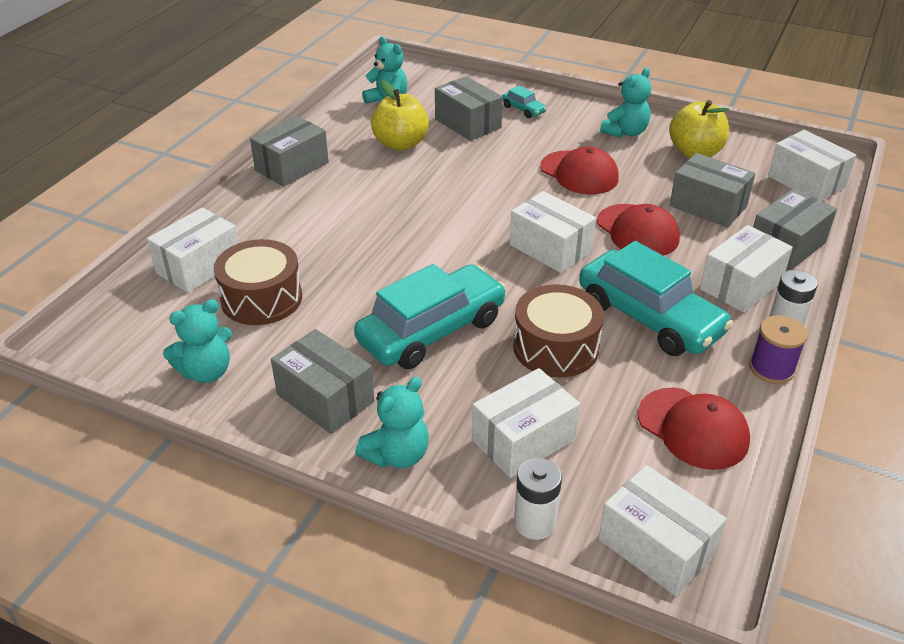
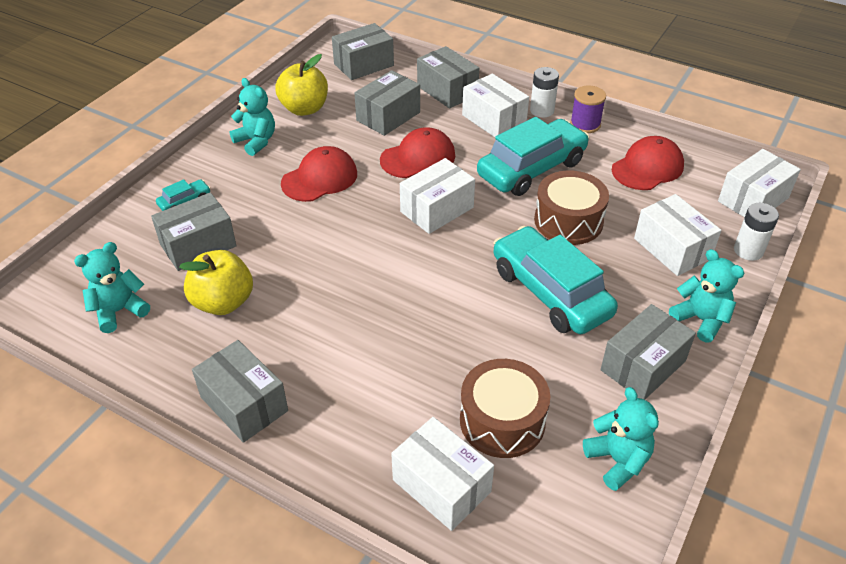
camera: 85 degrees left, 5 degrees up
(806, 182) = (364, 65): white box -> grey box

